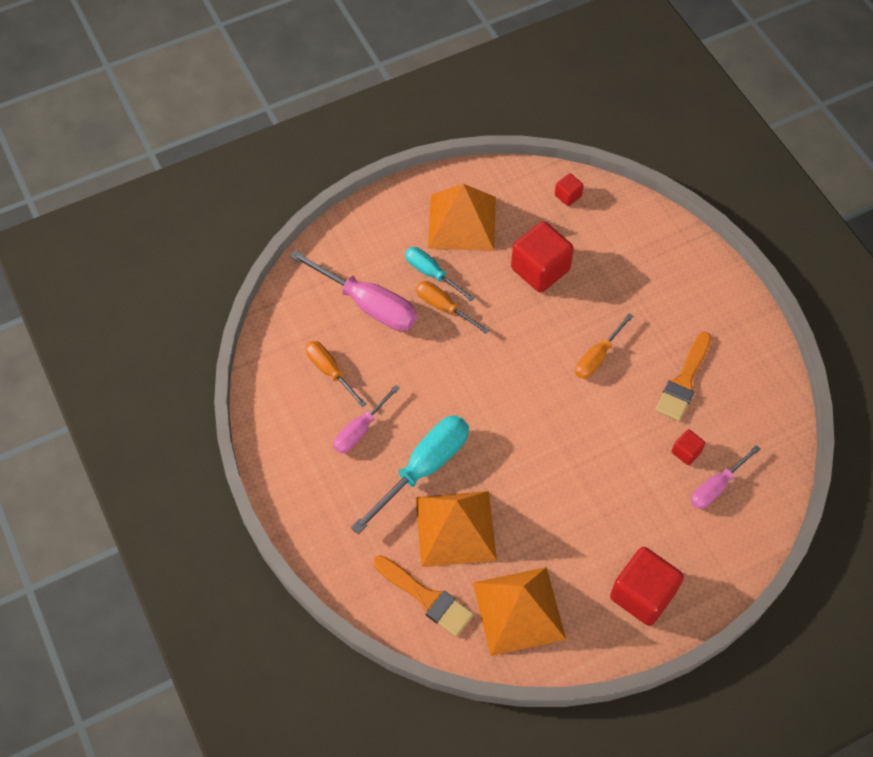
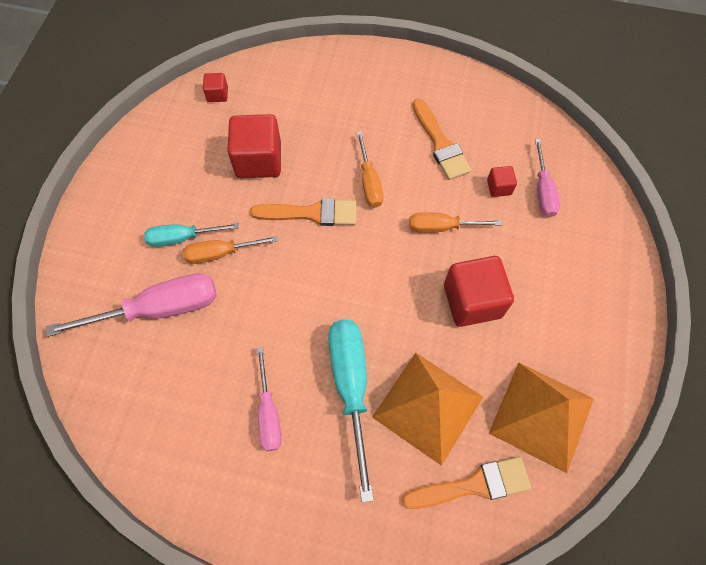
camera: 50 degrees left, 5 degrees up
(329, 371) = (189, 392): orange screwdriver -> orange screwdriver (442, 227)
(462, 222) = (161, 180): orange pyramid -> none
(531, 339) = (311, 213): none -> orange brush
(642, 594) = (594, 310): red cube -> red cube (472, 301)

